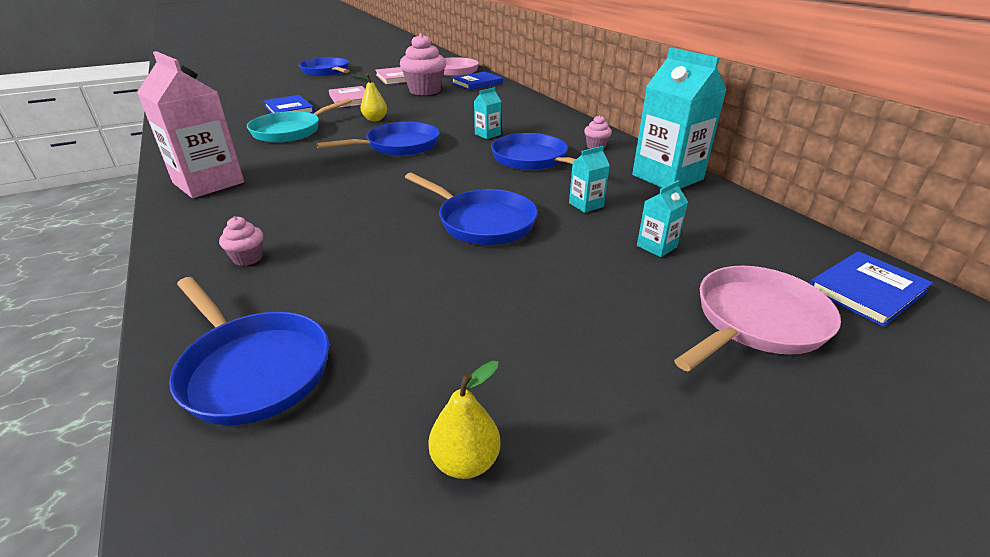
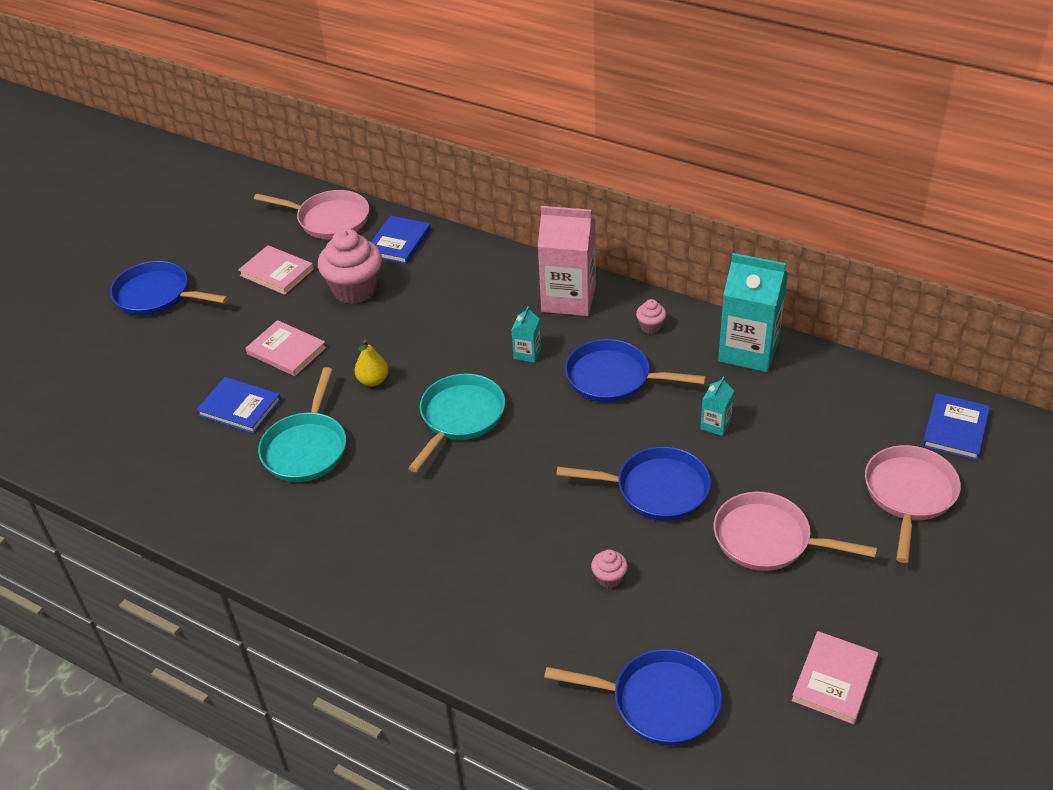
camera: 30 degrees left, 10 degrees up
(208, 183) = (348, 569): pink carton -> pink carton (568, 299)
(248, 258) = (524, 627): pink cupcake -> pink cupcake (609, 578)
(398, 146) = (460, 418): blue pan -> turquoise pan
(465, 461) = (834, 679): yellow pear -> pink book
(544, 292) = (768, 539): none -> pink pan
(656, 246) = (804, 450): turquoise carton -> none

